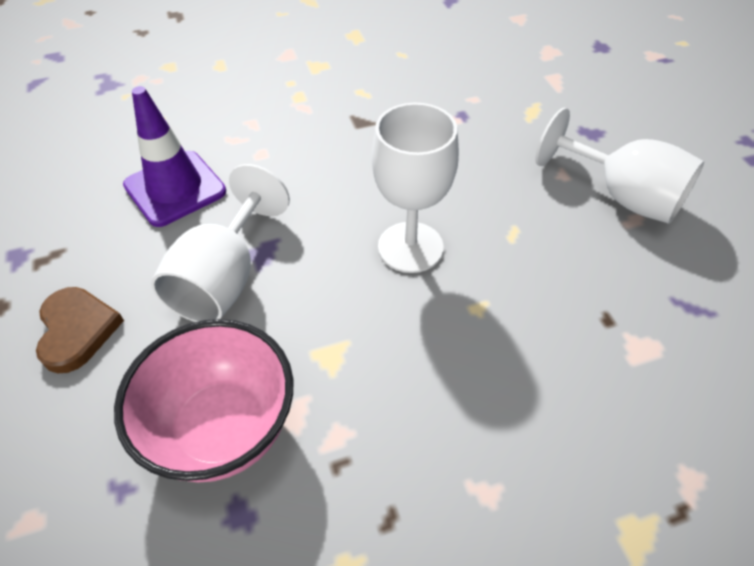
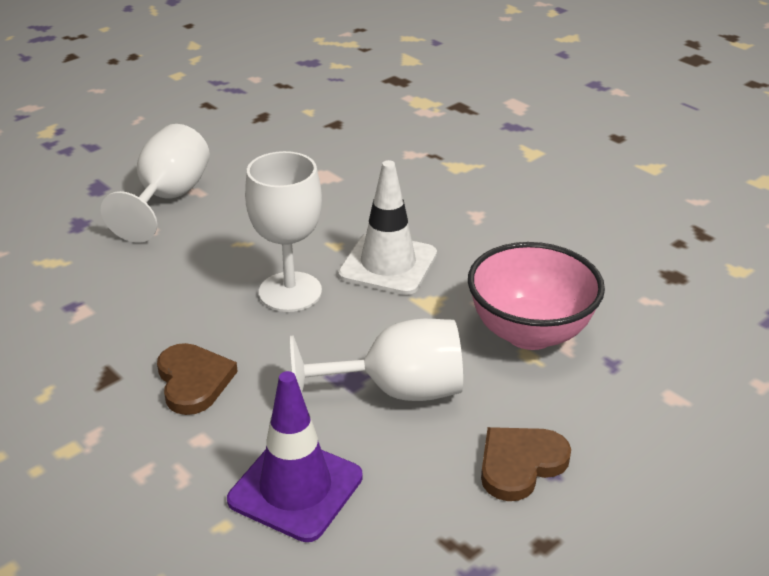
camera: 115 degrees left, 15 degrees down
(325, 162) = (193, 381): none -> brown heart
(417, 343) = (388, 264): none -> white traffic cone

